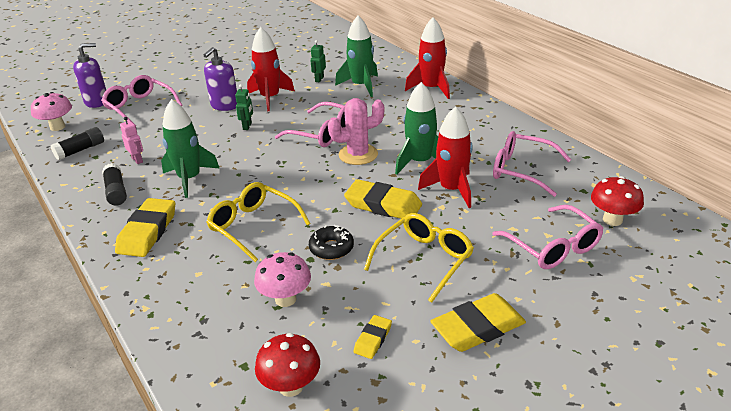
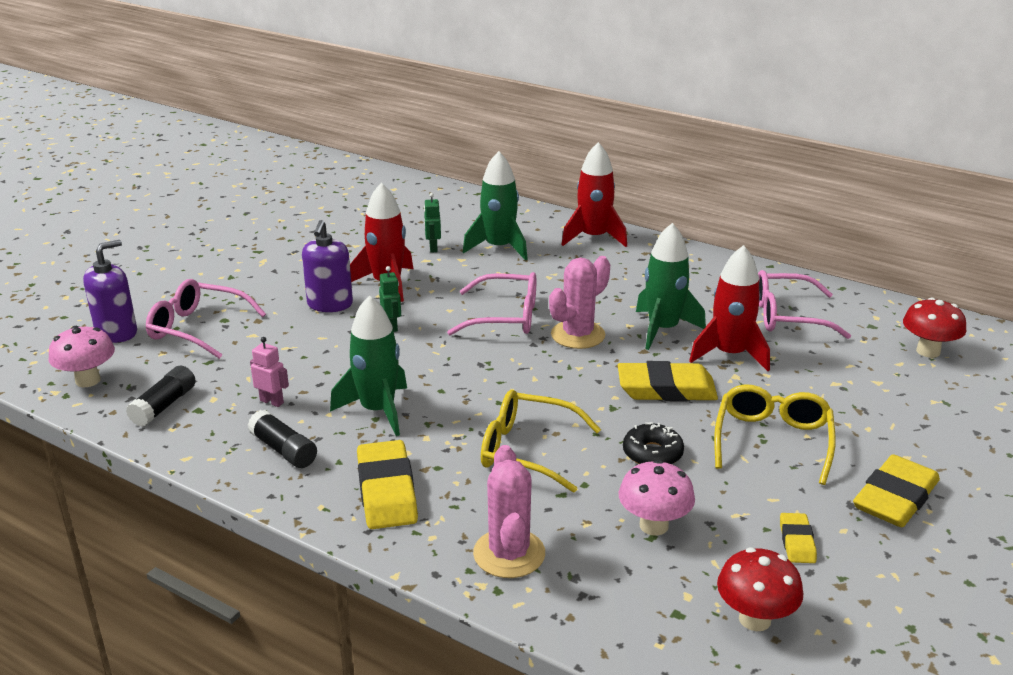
camera: 25 degrees left, 5 degrees down
(179, 292) = (509, 554): none -> pink cactus
(553, 247) = (894, 394): pink glasses -> none

